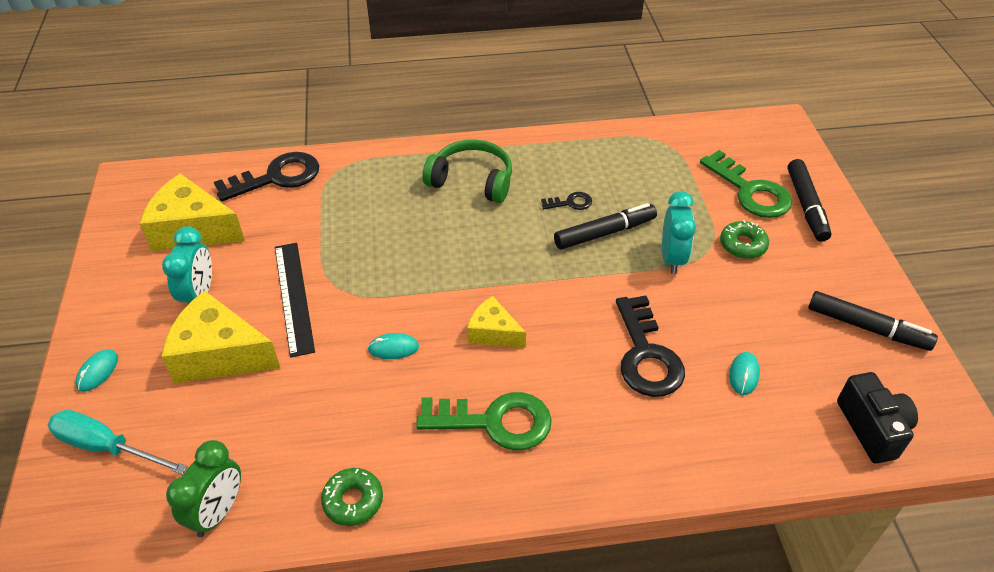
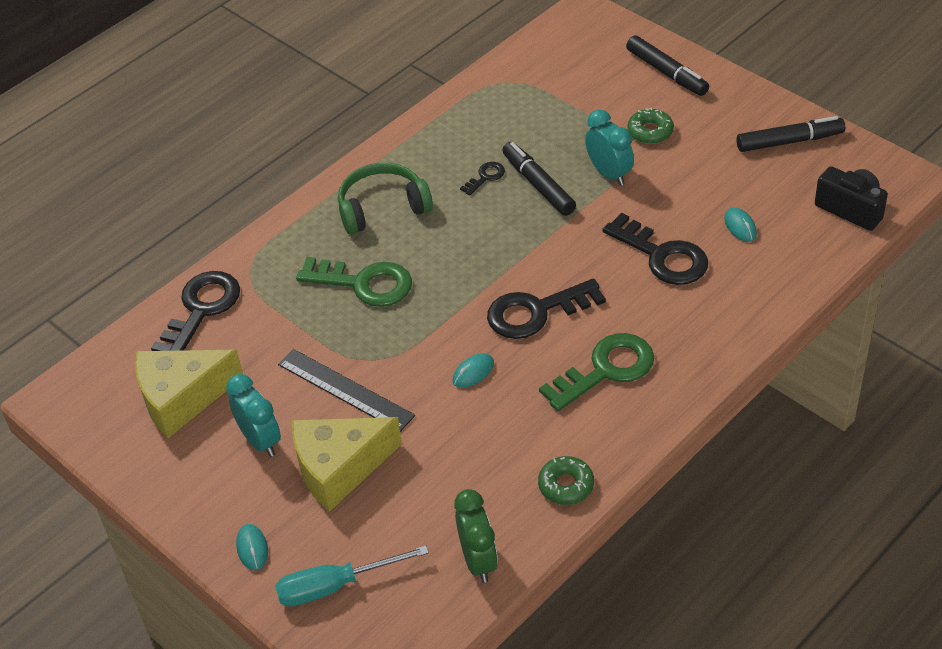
camera: 35 degrees left, 0 degrees up
(493, 332) = (536, 312): yellow cheese -> black key
(604, 233) = (538, 185): black marker -> black marker turned 60 degrees counterclockwise
(750, 191) = (615, 85): green key -> green key (364, 283)

